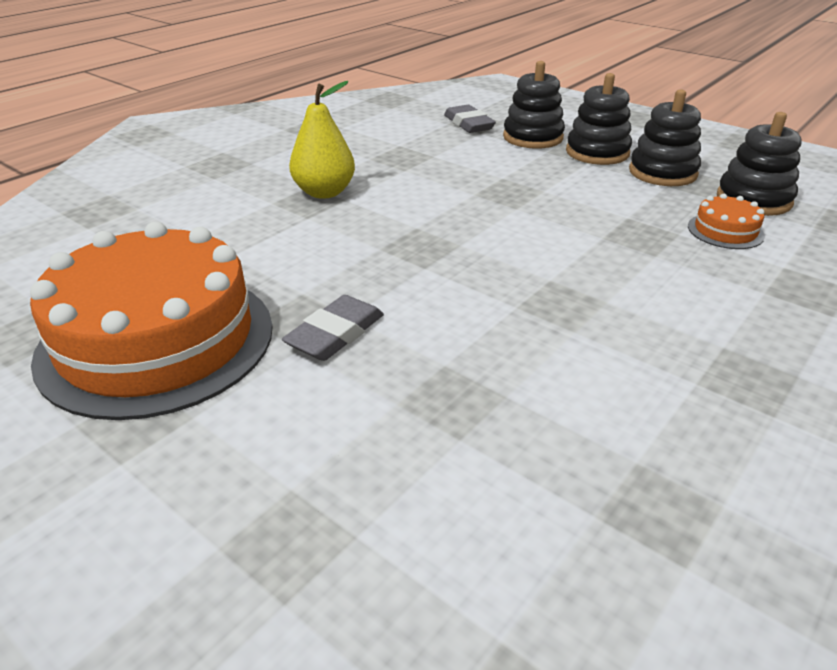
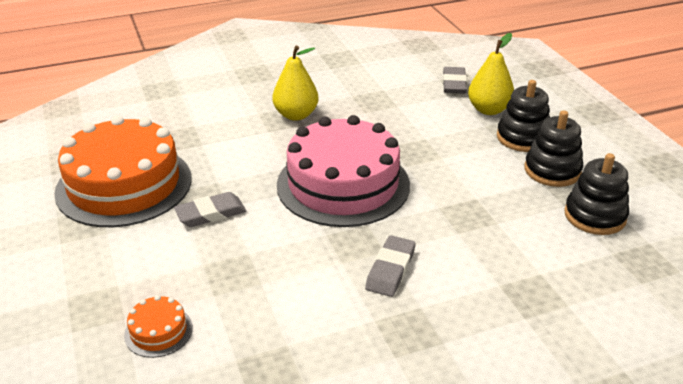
camera: 30 degrees right, 0 degrees up
(469, 247) = (343, 184): none -> pink cake
(533, 137) = (488, 110): black stacking toy -> yellow pear
(639, 318) = (390, 269): none -> grey eraser
(725, 231) = (535, 232): orange cake -> orange cake (158, 331)

